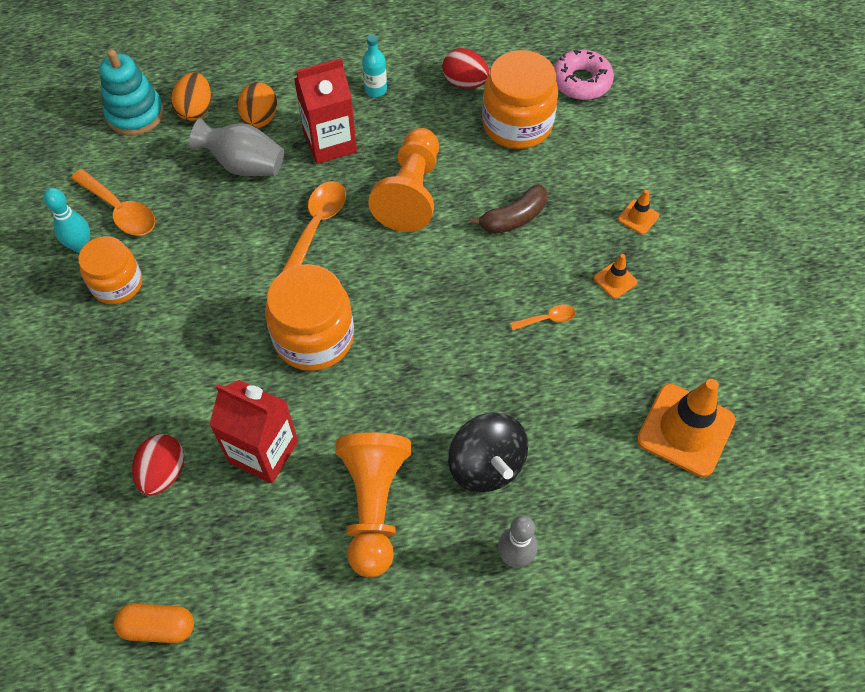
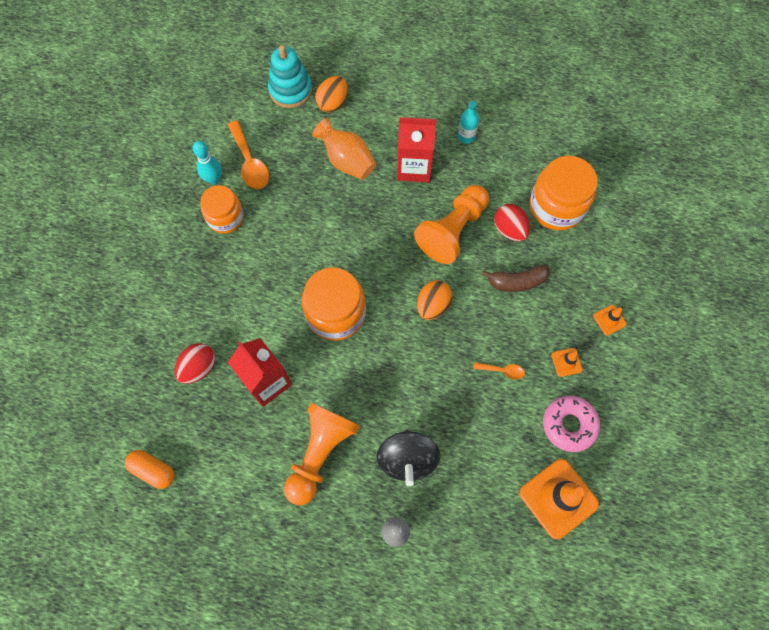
camera: 25 degrees right, 10 degrees up
(244, 165) = (347, 161): grey vase -> orange vase
(260, 119) = (373, 128): orange egg -> orange egg (432, 305)
(317, 225) = (376, 229): orange spoon -> none
(465, 83) = (534, 156): red egg -> red egg (509, 229)
(581, 82) = (623, 190): pink donut -> pink donut (569, 425)

